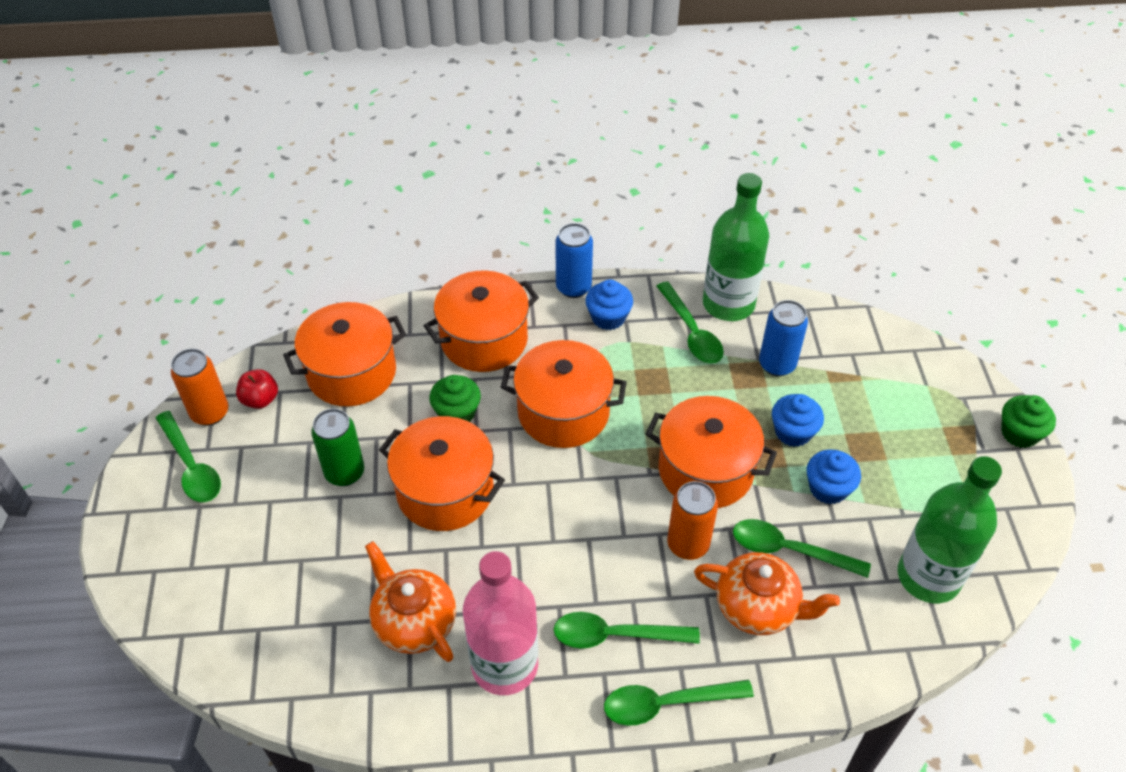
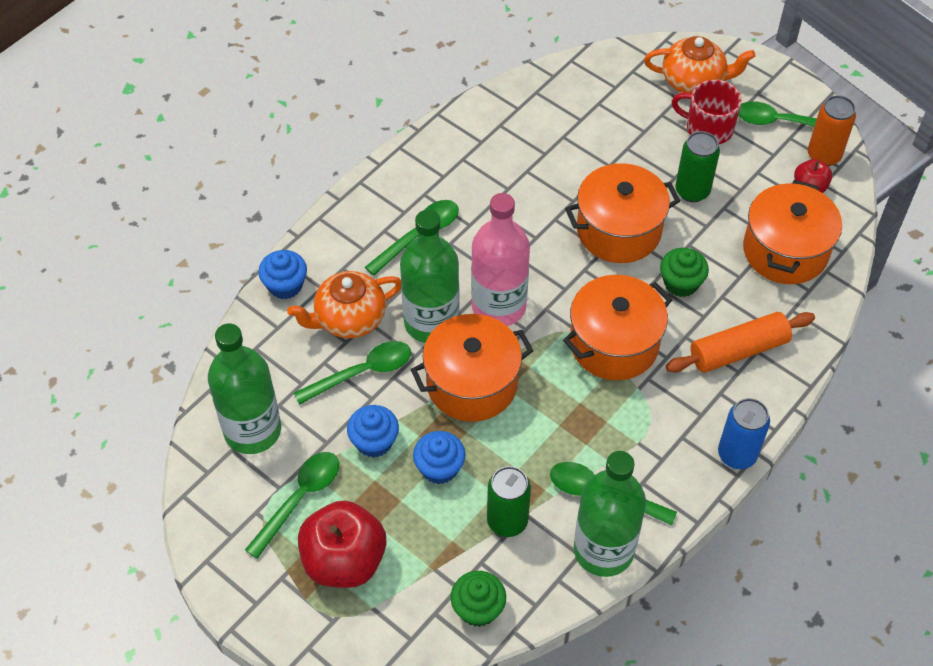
camera: 135 degrees right, 5 degrees up
(250, 514) = (708, 128): none -> red mug
(414, 622) = (539, 153): orange teapot -> orange teapot (693, 81)
(484, 340) = (738, 350): orange pot -> orange rolling pin
(504, 665) = (463, 173): pink bottle -> pink bottle (498, 306)
(608, 317) = (677, 450): blue cupcake -> blue cupcake (285, 285)
(666, 703) = (353, 224): green spoon -> green spoon (300, 498)
(688, 544) = (431, 322): orange can -> green bottle
(777, 364) = (507, 521): blue can -> green can
(924, 426) = (344, 561): none -> red apple
(1019, 433) = (263, 621): green cupcake -> green cupcake (478, 608)

